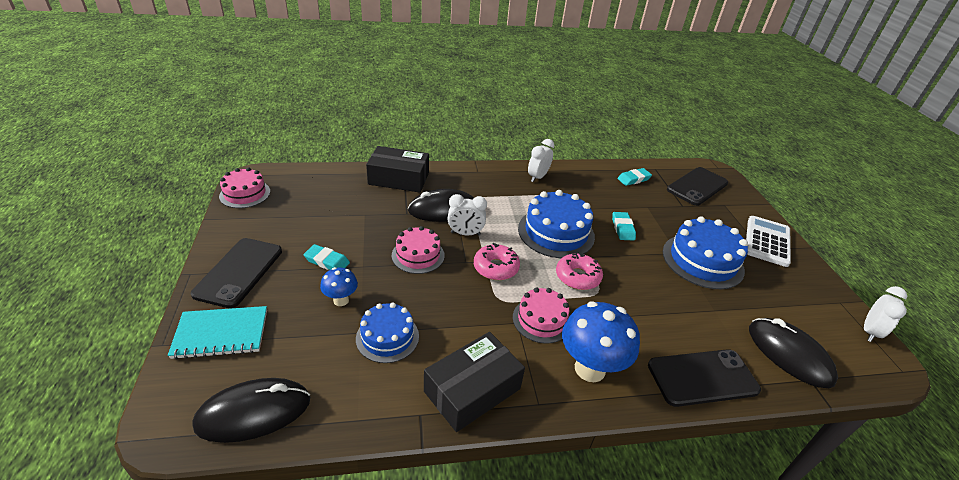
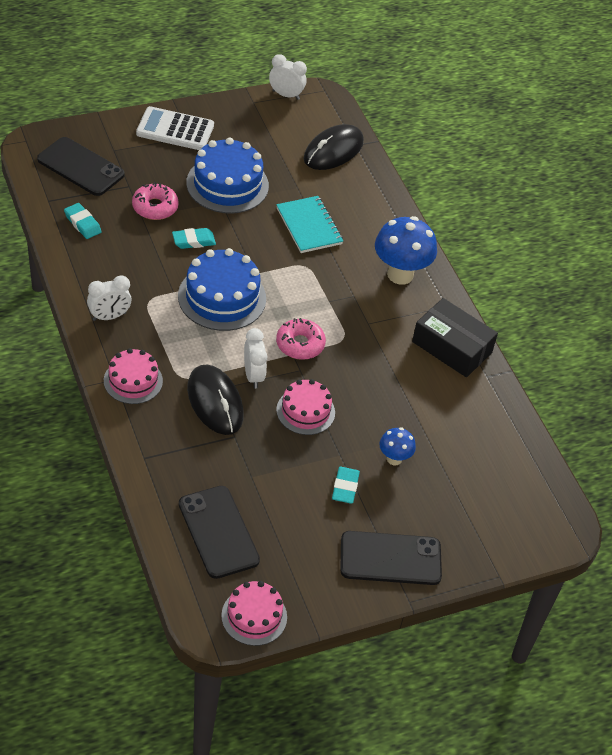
camera: 105 degrees left, 10 degrees up
(221, 334) = (470, 537): turquoise notebook -> turquoise notebook (309, 226)
(254, 412) = (530, 480): black mouse -> none
(387, 337) = (423, 413): blue cake -> none
(399, 178) = (162, 460): black box -> none
(537, 177) = (109, 316): white clock -> white clock turned 45 degrees counterclockwise
(541, 320) = (358, 306): pink cake -> pink cake (133, 381)
(577, 277) = (289, 280): pink donut -> pink donut (155, 207)
(702, 378) = (380, 207): black phone -> black phone (218, 532)

